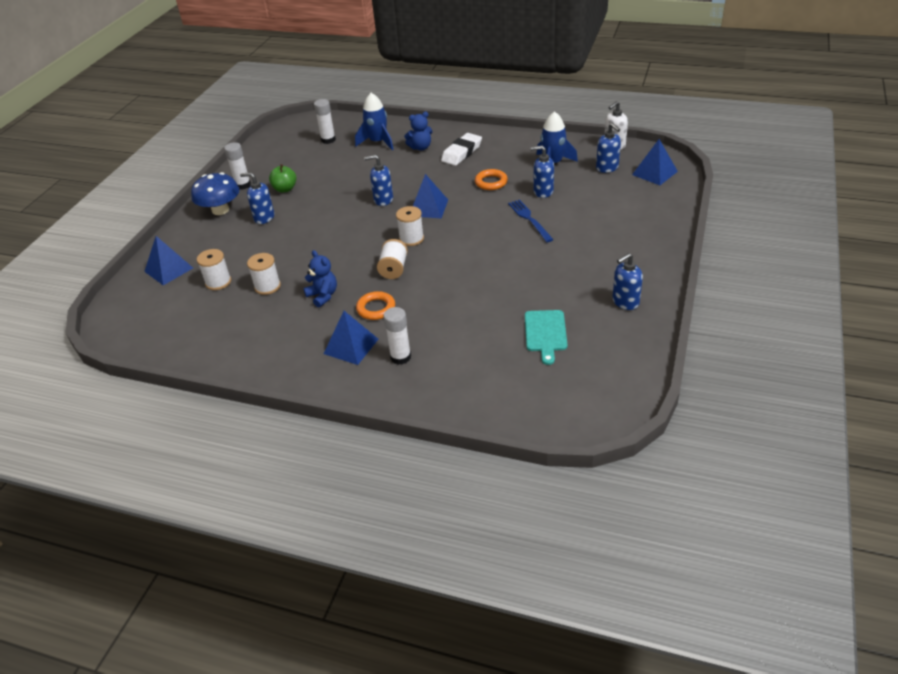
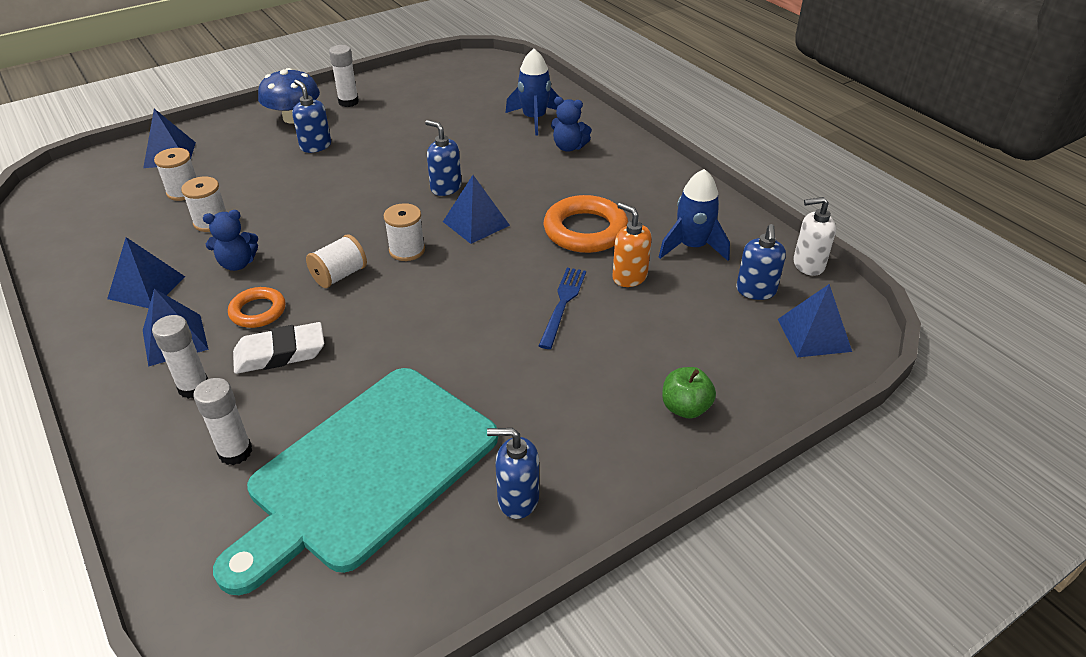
camera: 35 degrees right, 0 degrees up
(285, 189) = (376, 125): green apple -> green apple (685, 408)
(287, 336) = (146, 287): none -> blue pyramid
(323, 296) = (237, 263): blue teddy bear -> blue teddy bear turned 75 degrees clockwise
(328, 140) = (490, 93): white glue stick -> white glue stick (235, 452)
(461, 153) = (604, 176): white eraser -> white eraser (280, 353)
(491, 182) = (585, 230): orange ring -> orange ring, size x1.69
(543, 191) = (629, 277): blue soap dispenser -> orange soap dispenser
(545, 333) = (367, 471): turquoise cutting board -> turquoise cutting board, size x2.36

